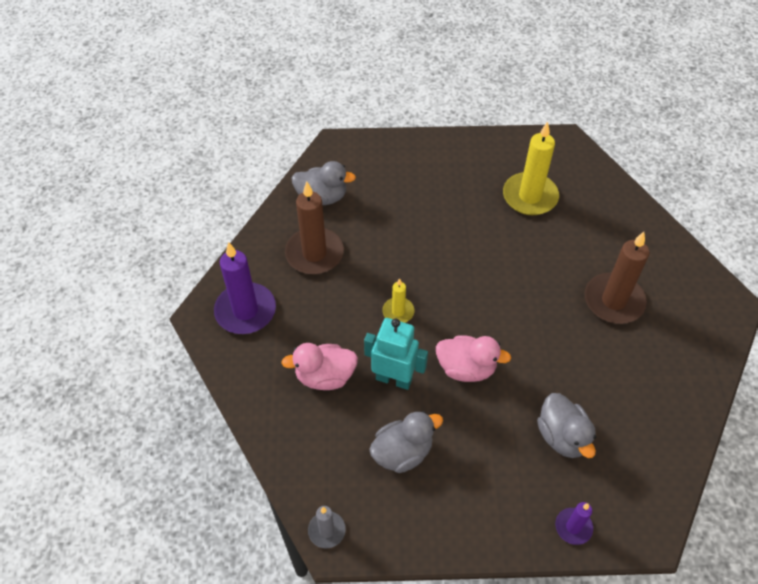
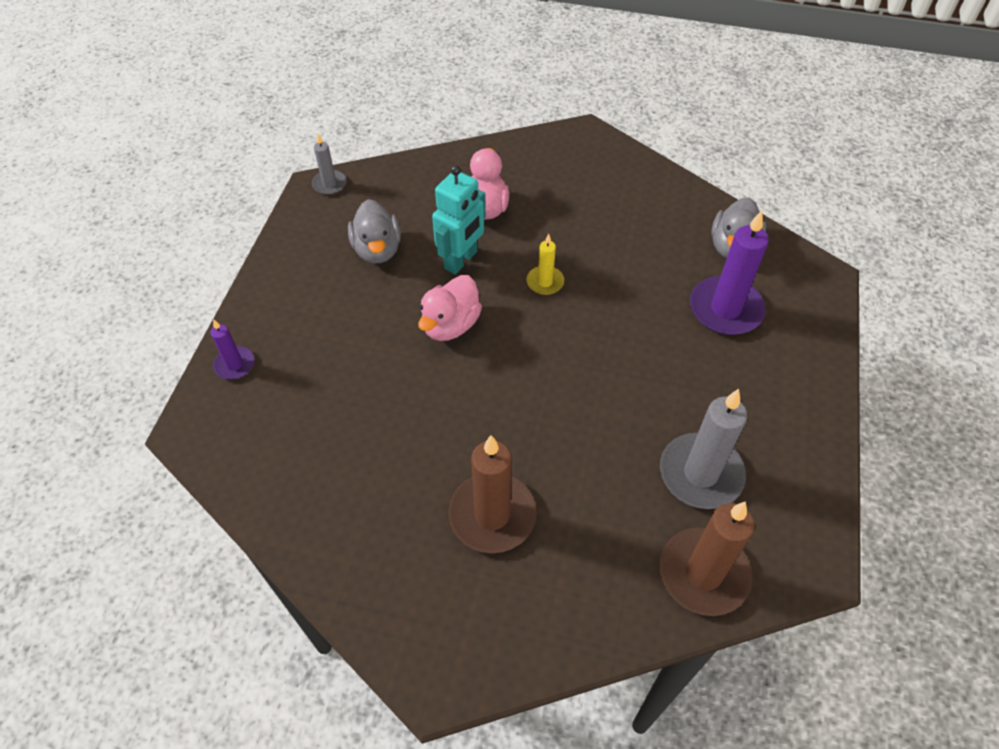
camera: 105 degrees right, 0 degrees up
(245, 311) = (583, 163): purple candle -> purple candle (725, 309)
(314, 253) = (646, 226): brown candle -> brown candle (703, 573)
(530, 196) = (700, 473): yellow candle -> grey candle
(562, 436) = (332, 389): grey duck -> none

